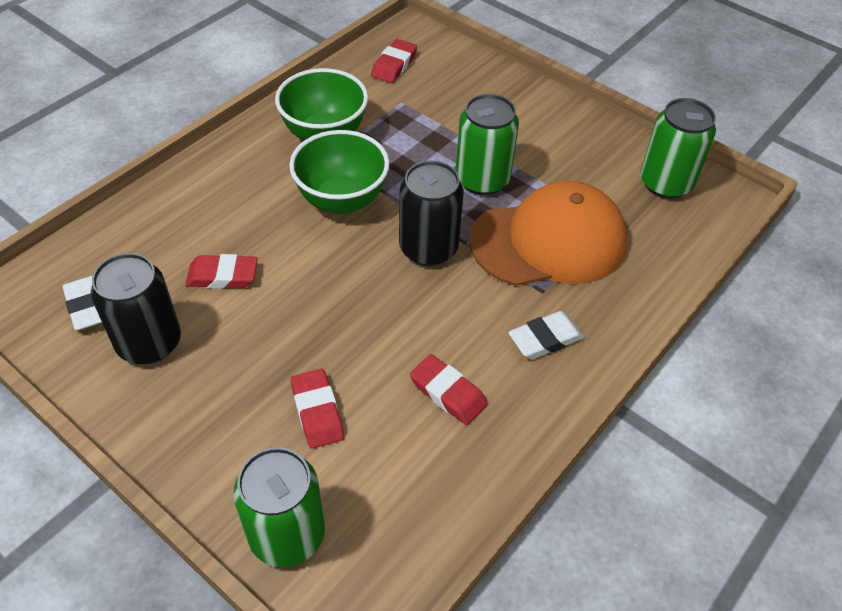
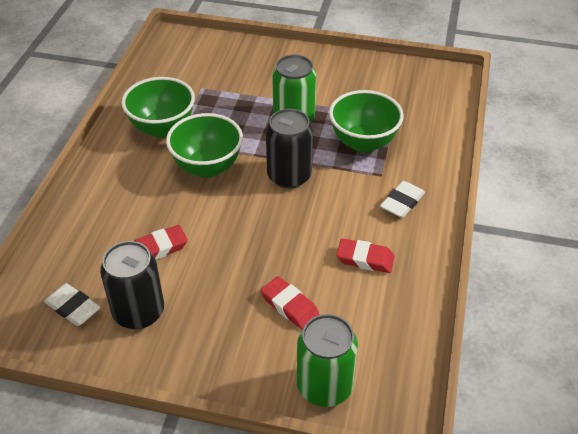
camera: 25 degrees left, 5 degrees down
(394, 65) = (178, 64): red eraser -> none
(549, 241) = (363, 143): orange cap -> green bowl
(665, 183) = (410, 81): green can -> none

